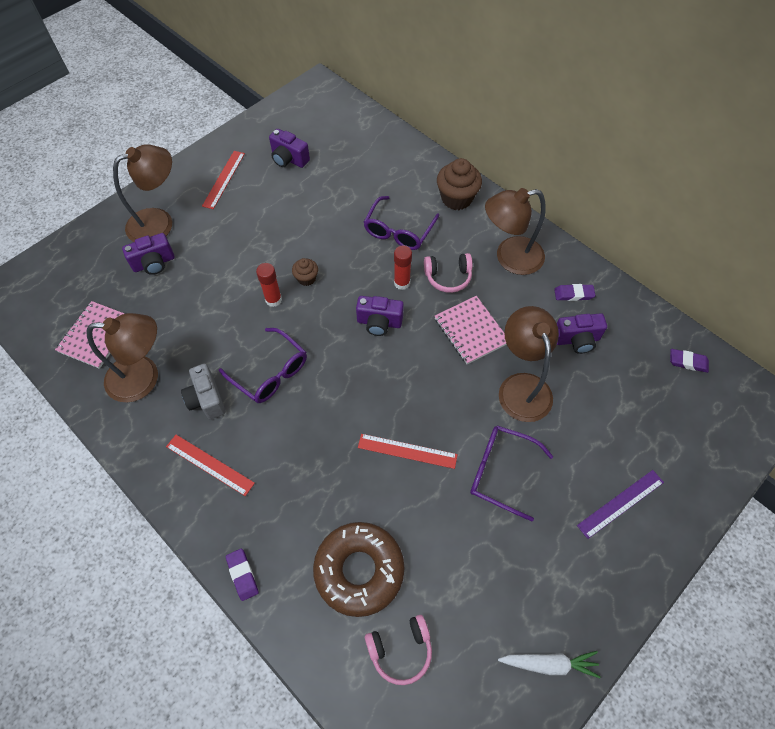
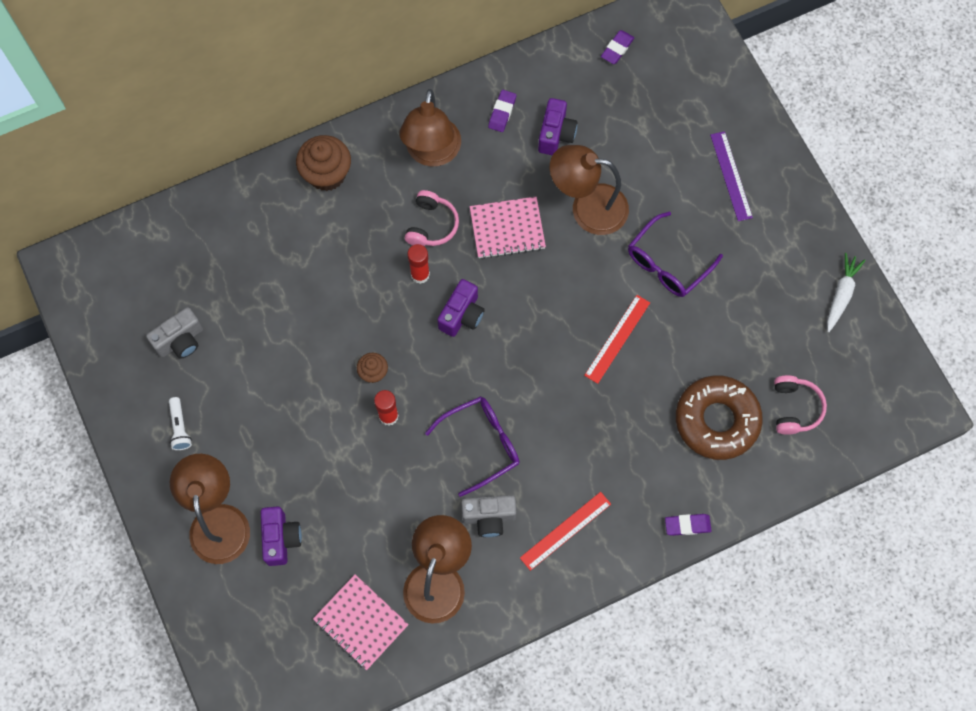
camera: 70 degrees left, 10 degrees up
(224, 179) = (180, 427): red ruler -> white flashlight
(289, 159) = (180, 341): purple camera -> grey camera
(398, 231) = (347, 253): purple glasses -> none

